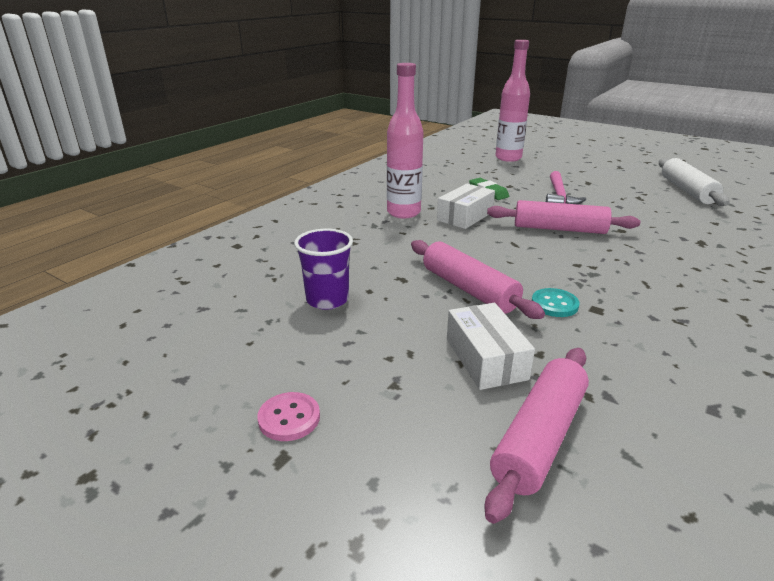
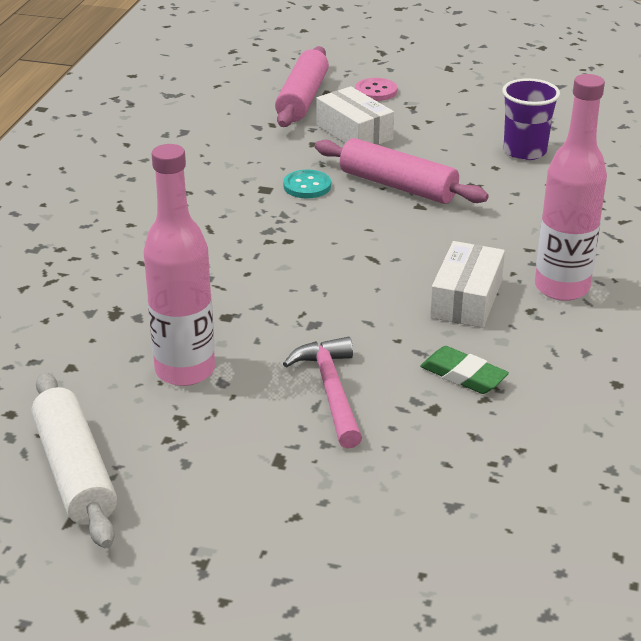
camera: 160 degrees right, 5 degrees up
(289, 418) = (464, 81): pink button -> pink button (376, 91)
(508, 158) = (487, 547): pink bottle -> pink bottle (185, 370)
(559, 229) = (318, 299): pink rolling pin -> none

